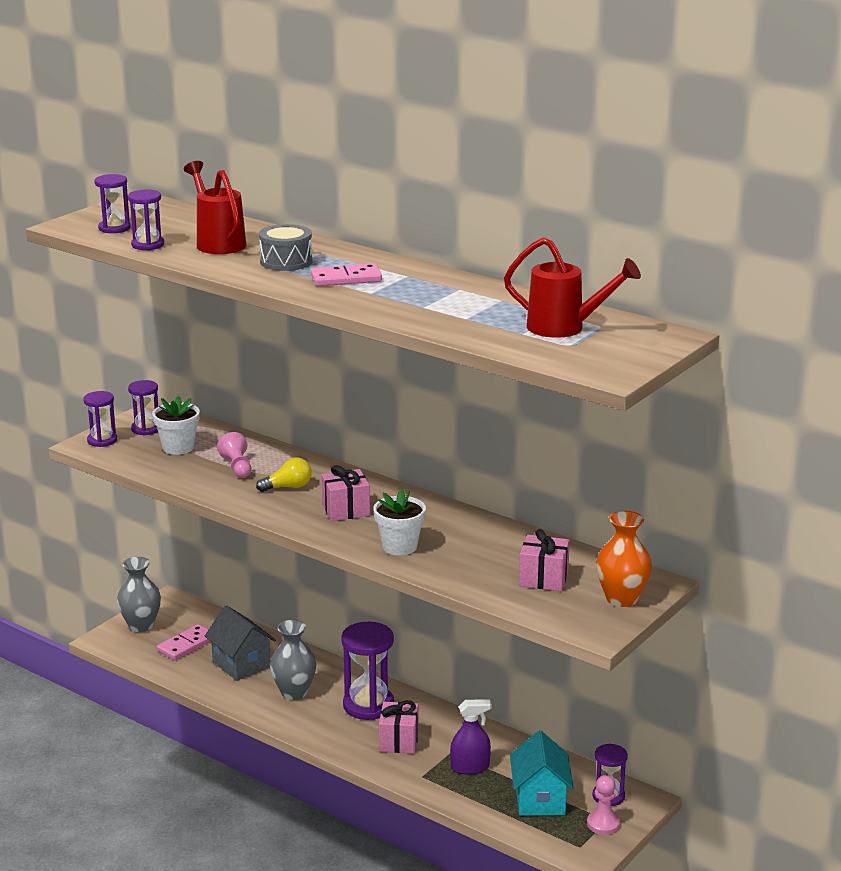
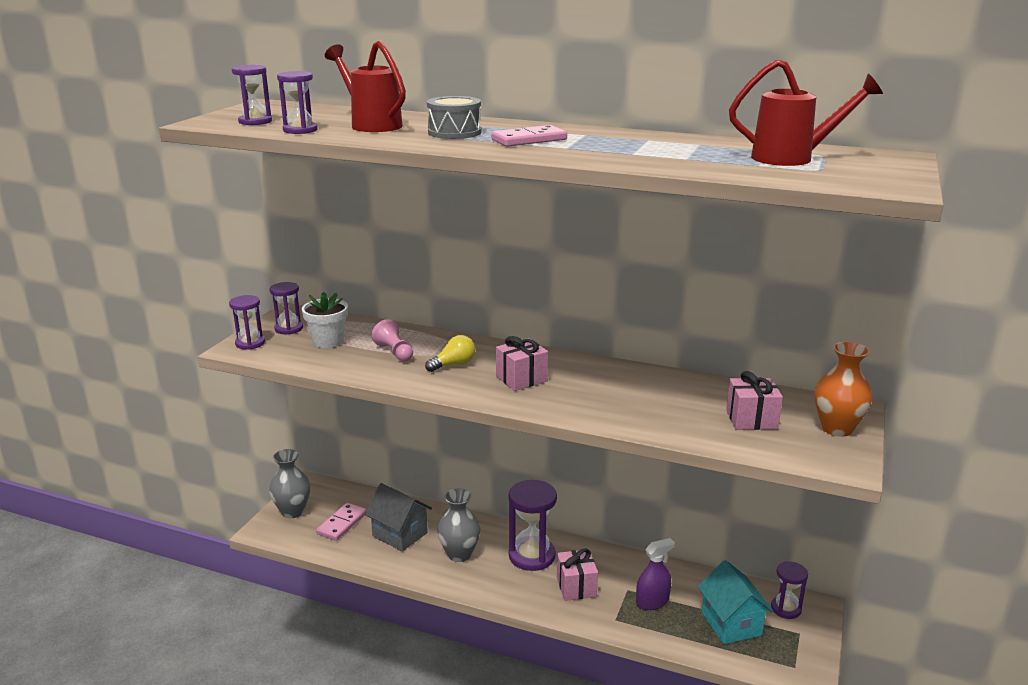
camera: 15 degrees left, 0 degrees up
(399, 546) = (596, 407): white flower pot -> none
(603, 824) = (799, 638): pink pawn -> none

